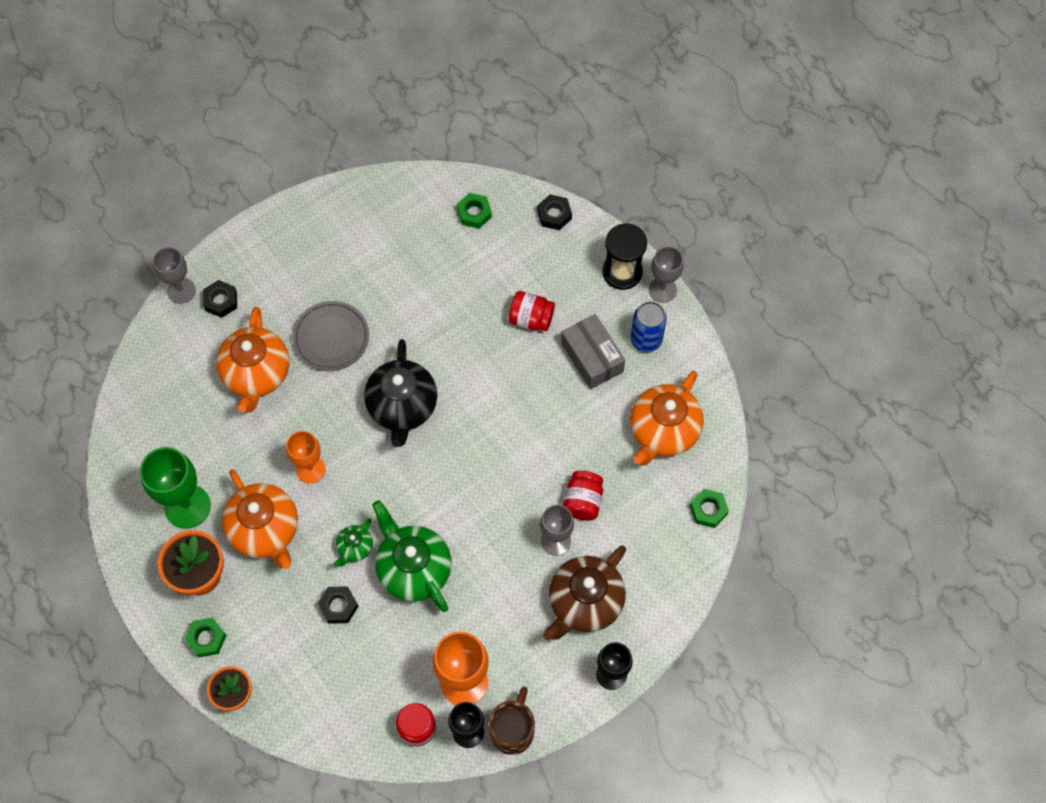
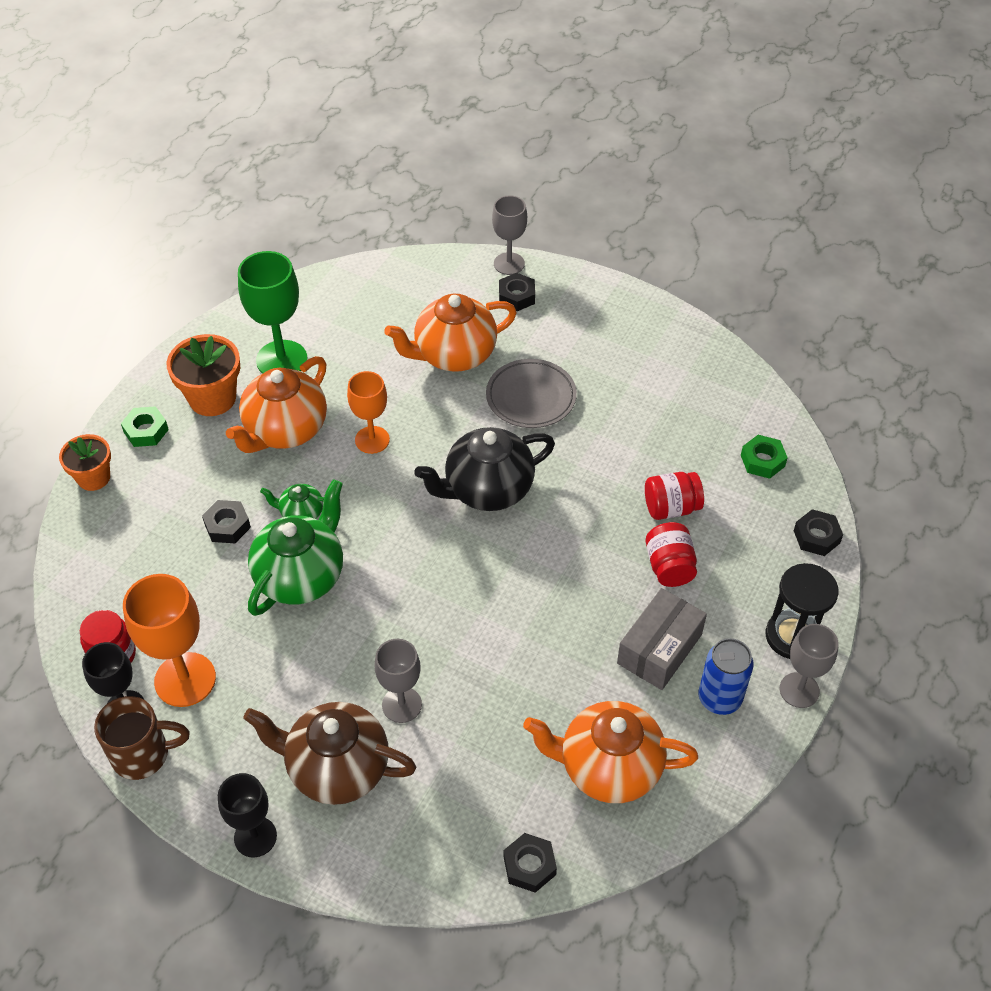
camera: 65 degrees right, 15 degrees down
(582, 501) = (467, 713): red jar -> red jar (671, 508)
(708, 510) = (529, 866): green nut -> black nut

